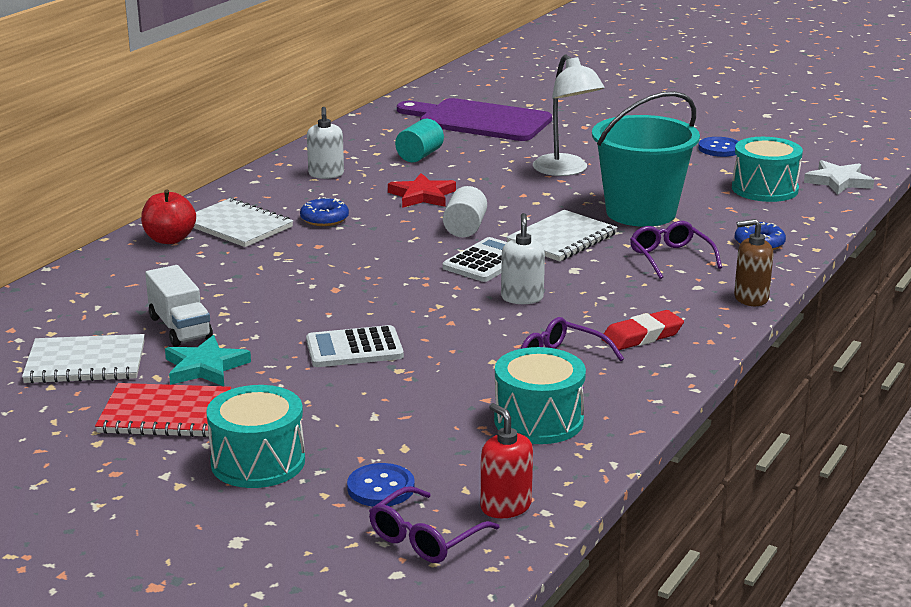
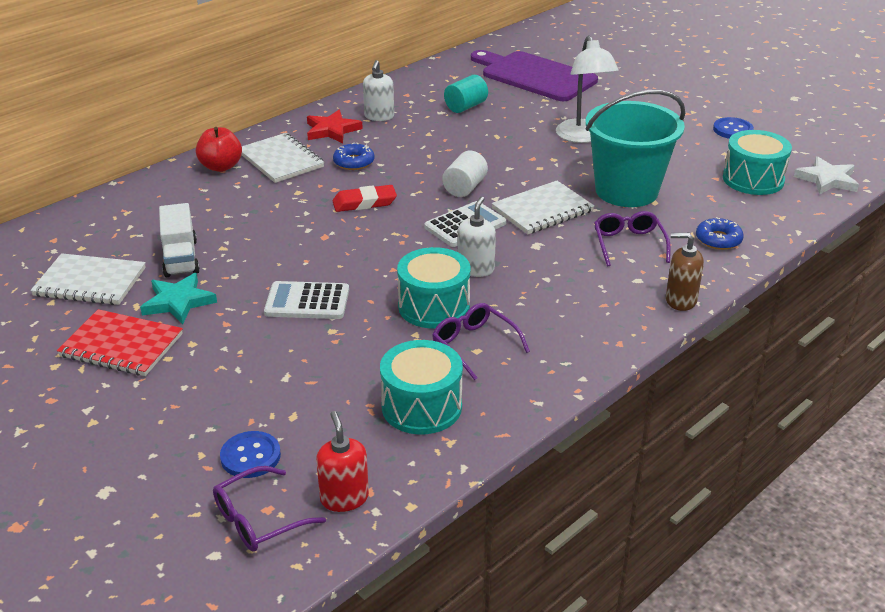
camera: 15 degrees right, 10 degrees up
(258, 462) = (166, 409): turquoise drum -> turquoise drum (434, 306)
(422, 195) = (446, 148): red star -> red star (332, 130)
(642, 336) = (560, 328): red eraser -> red eraser (364, 203)

